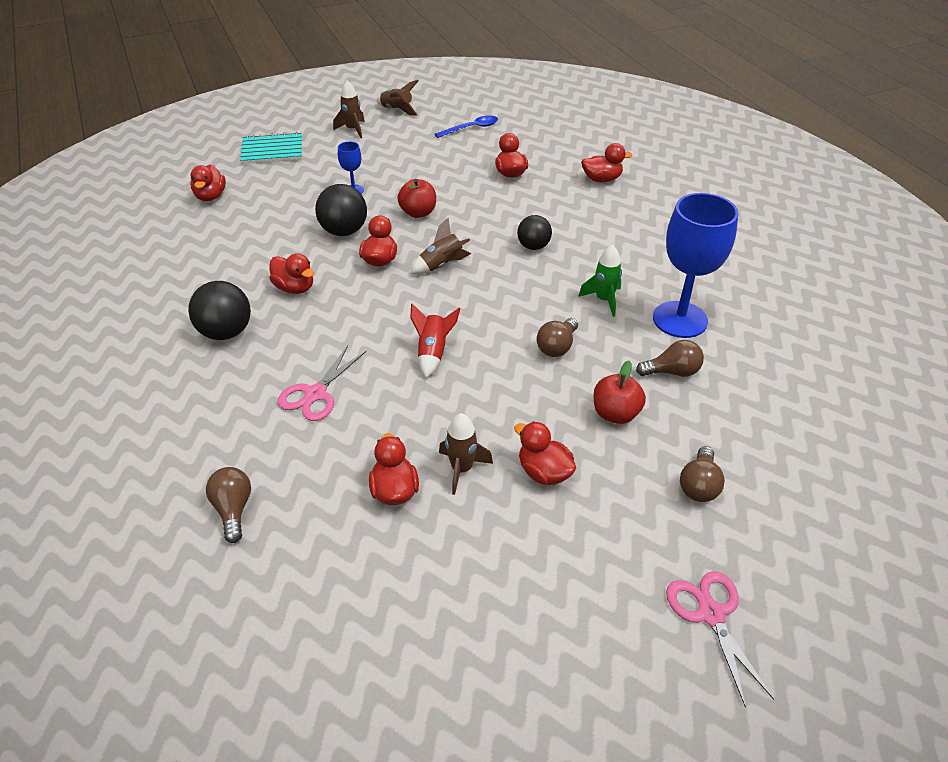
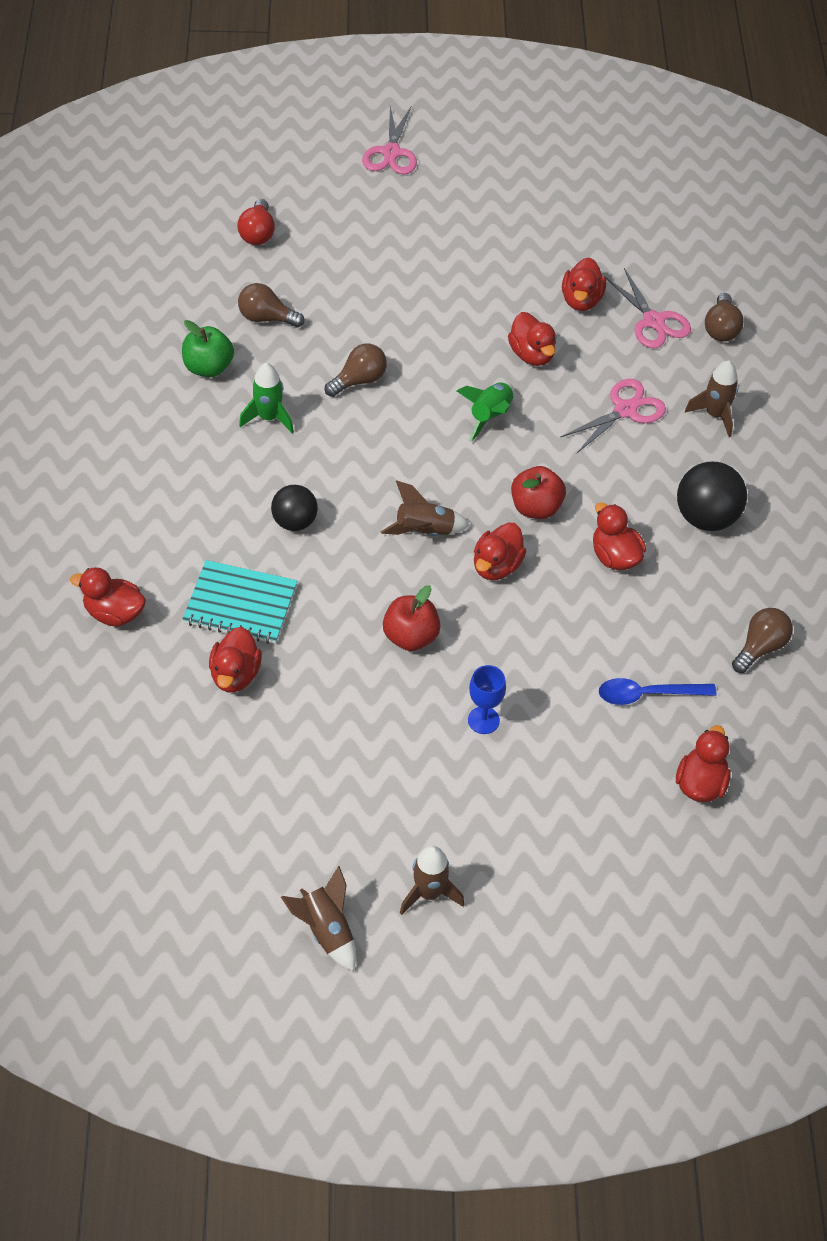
camera: 160 degrees left, 10 degrees up
(272, 150) = (583, 878): turquoise notebook -> turquoise notebook (240, 604)
(310, 492) = (653, 321): none -> pink scissors
(344, 231) = (525, 636): black ball -> none
(433, 353) = (490, 416): red rocket -> green rocket
(462, 469) = (516, 298): brown rocket -> brown rocket (715, 415)
(471, 128) = (226, 818): blue spoon -> blue spoon (647, 694)
(544, 472) = (448, 273): red duck -> red duck (531, 354)
(615, 414) = (351, 299): red apple -> red apple (536, 507)
(680, 319) = (208, 367): blue goblet -> green apple
(699, 485) = (329, 224): brown light bulb -> brown light bulb (760, 647)
(754, 449) = (257, 233): none -> red light bulb

